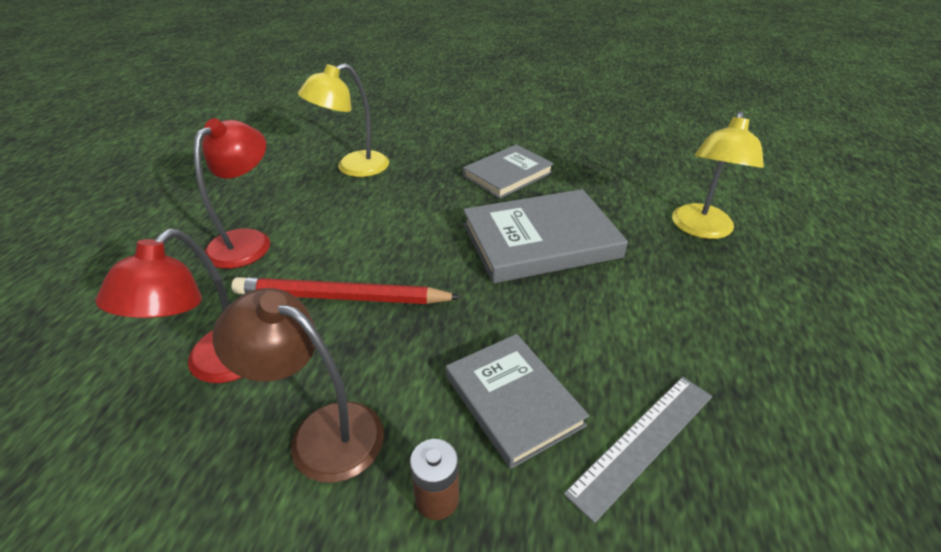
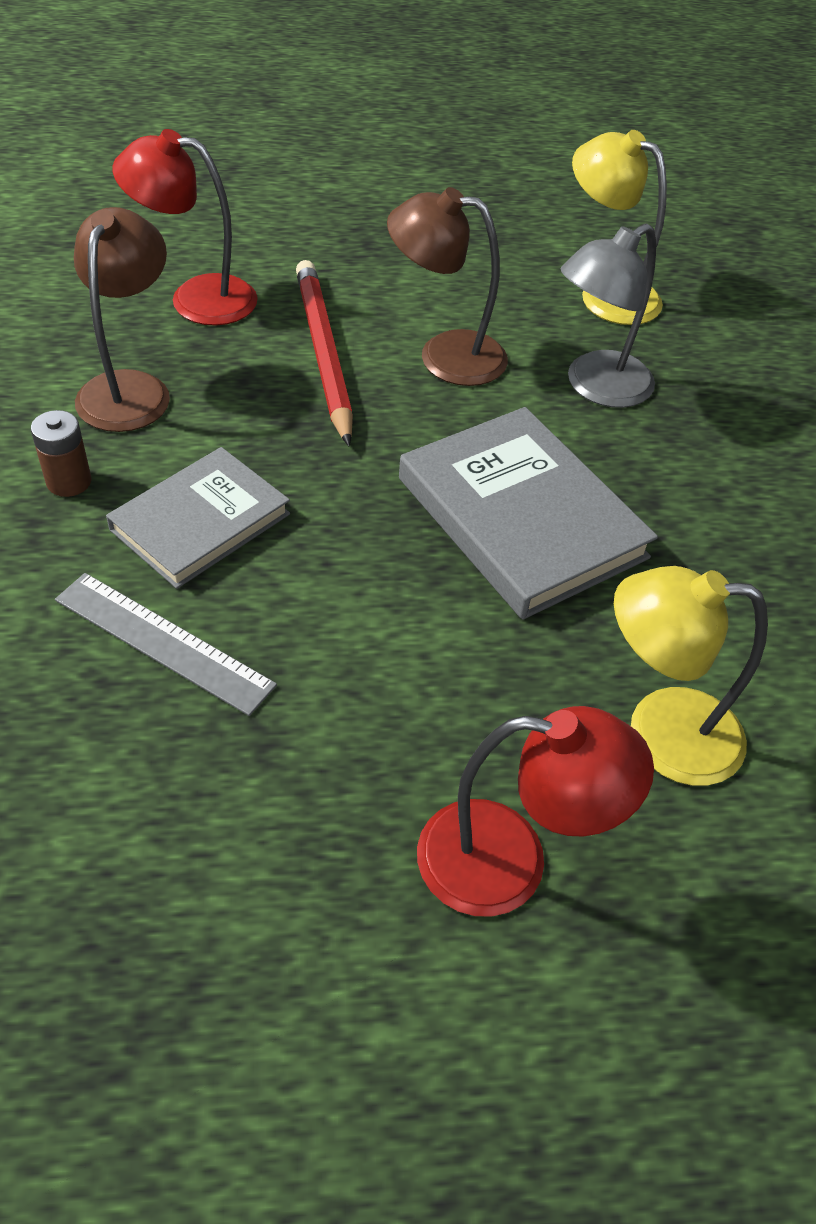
camera: 70 degrees right, 10 degrees up
(248, 241) = (394, 255): red lamp -> red lamp (509, 861)
(376, 240) = (444, 355): none -> brown lamp
(436, 190) = (596, 387): none -> grey lamp
(508, 175) = (692, 459): grey book -> none

